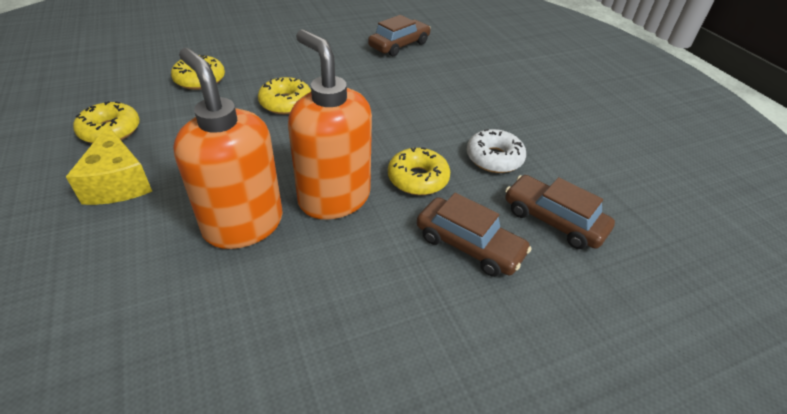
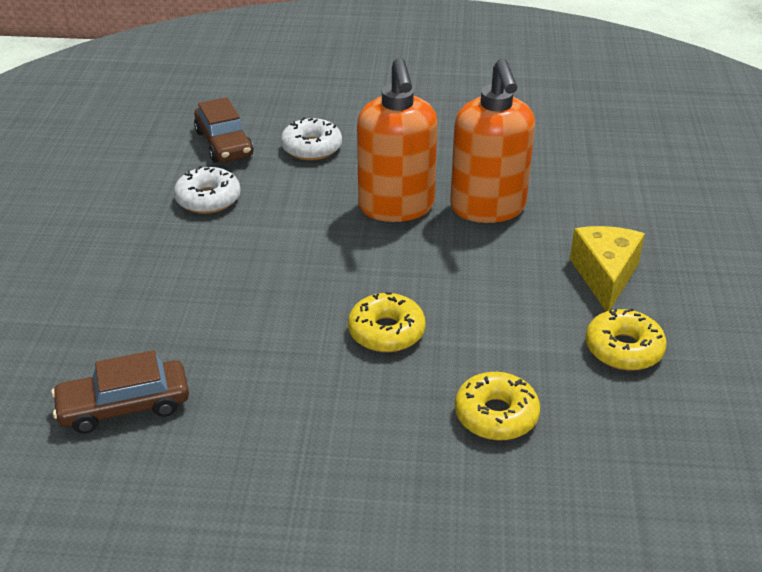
camera: 150 degrees left, 5 degrees down
(418, 179) = (304, 202): yellow donut -> none
(469, 245) = (311, 148): brown car -> white donut

